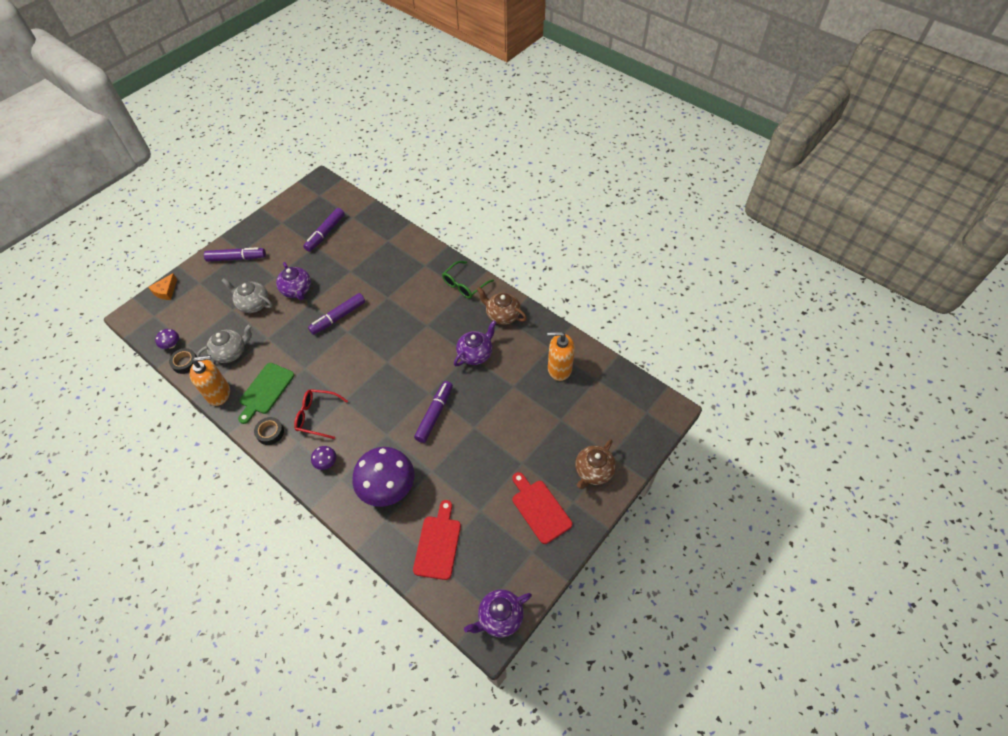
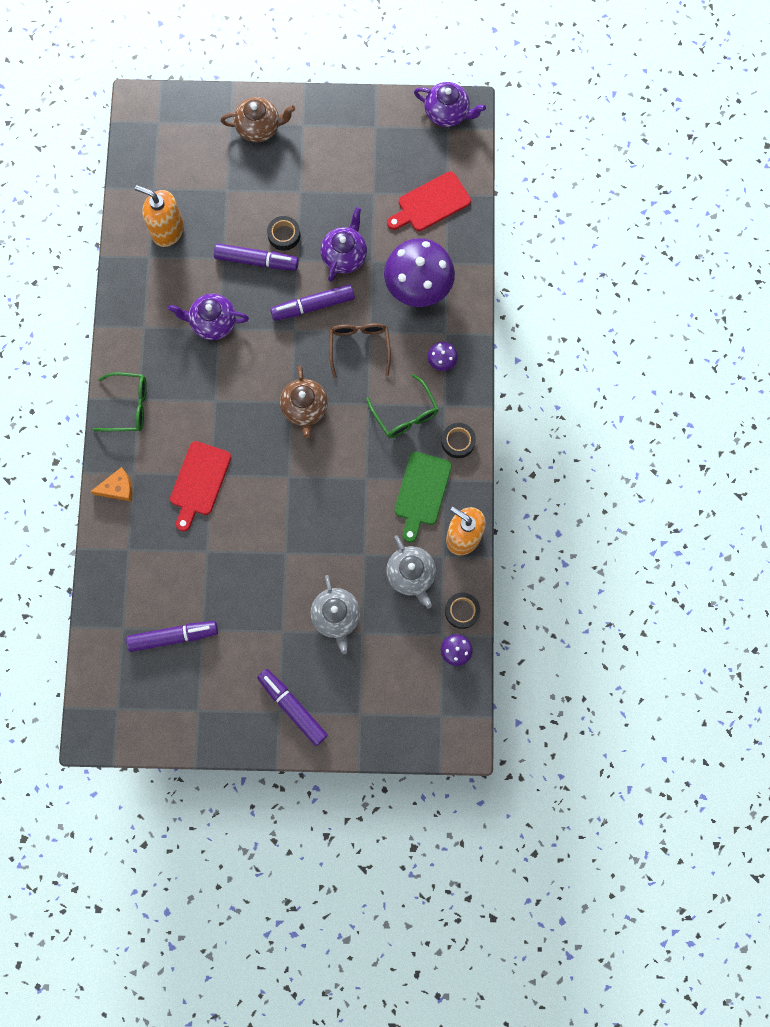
camera: 130 degrees left, 20 degrees up
(166, 291) = (401, 740): orange cheese -> orange cheese (118, 488)
(231, 352) = (411, 575): grey teapot -> grey teapot turned 135 degrees counterclockwise
(265, 390) = (421, 492): green cutting board -> green cutting board turned 120 degrees clockwise
(297, 290) = (280, 585): purple teapot -> purple teapot (344, 256)
(317, 416) = (405, 413): red glasses -> green glasses
(338, 317) = (278, 503): purple marker -> purple marker (256, 261)
(382, 421) = (359, 347): none -> brown glasses
(498, 431) = (284, 235): none -> black tape
(502, 315) = (141, 334): brown teapot -> brown teapot (305, 409)
(540, 509) = (331, 147): red cutting board -> red cutting board (199, 482)
(559, 369) = (167, 230): orange soap dispenser -> orange soap dispenser turned 150 degrees clockwise

